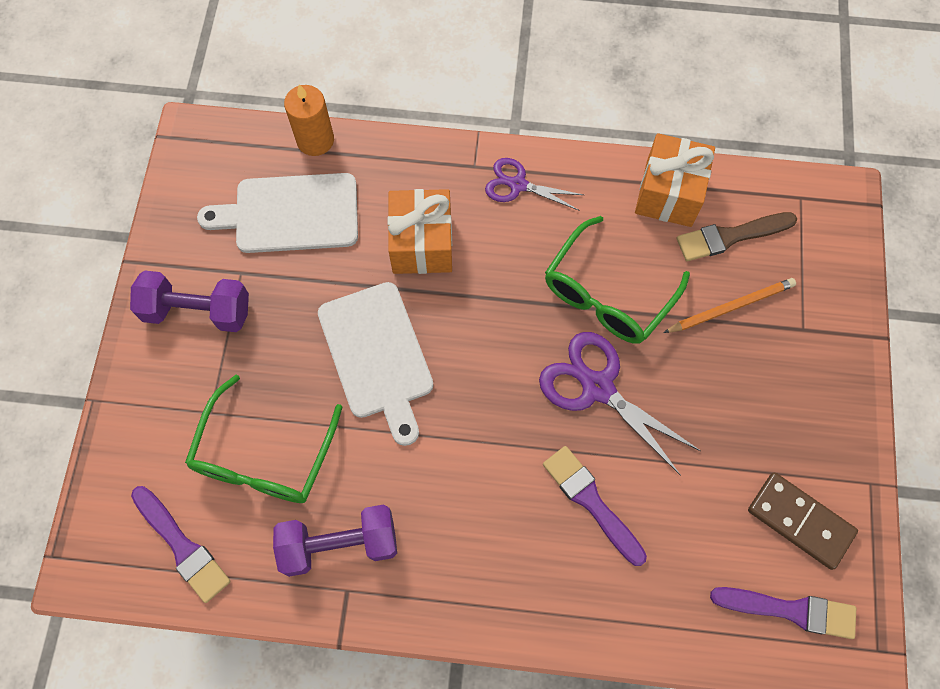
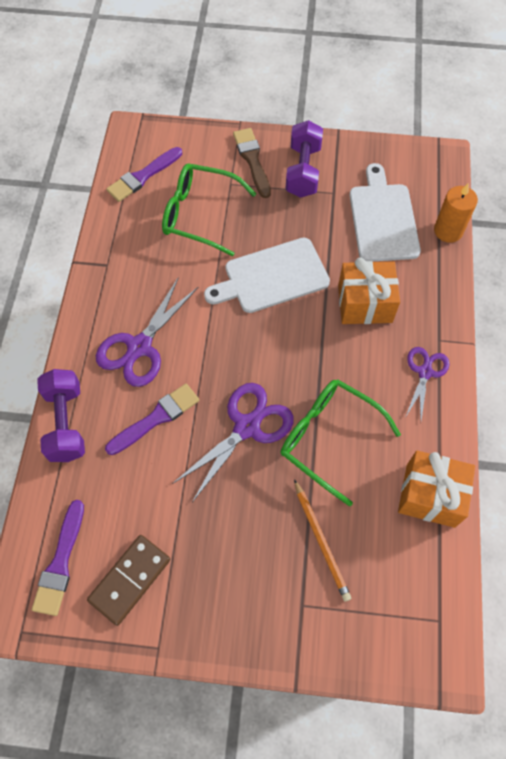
camera: 90 degrees right, 5 degrees down
(339, 544) = (137, 259): purple dumbbell -> purple dumbbell (66, 423)
(486, 531) = (139, 347): none -> purple scissors
(730, 236) = (391, 547): brown brush -> brown brush (252, 160)

